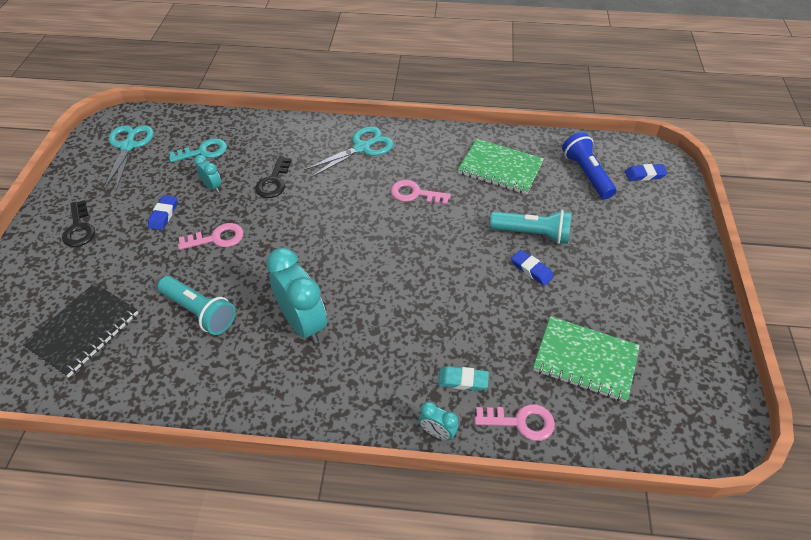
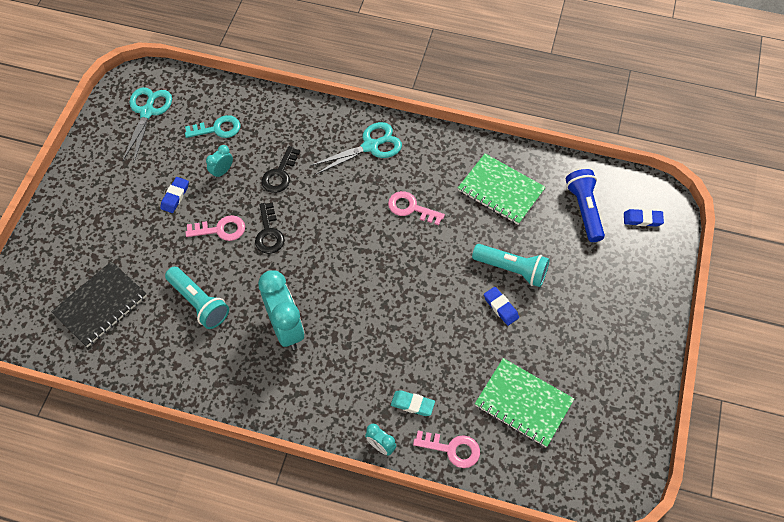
camera: 10 degrees right, 10 degrees up
(79, 228) = (99, 200): black key -> black key (269, 233)
(212, 187) = (222, 171): turquoise clock -> turquoise clock turned 105 degrees counterclockwise

